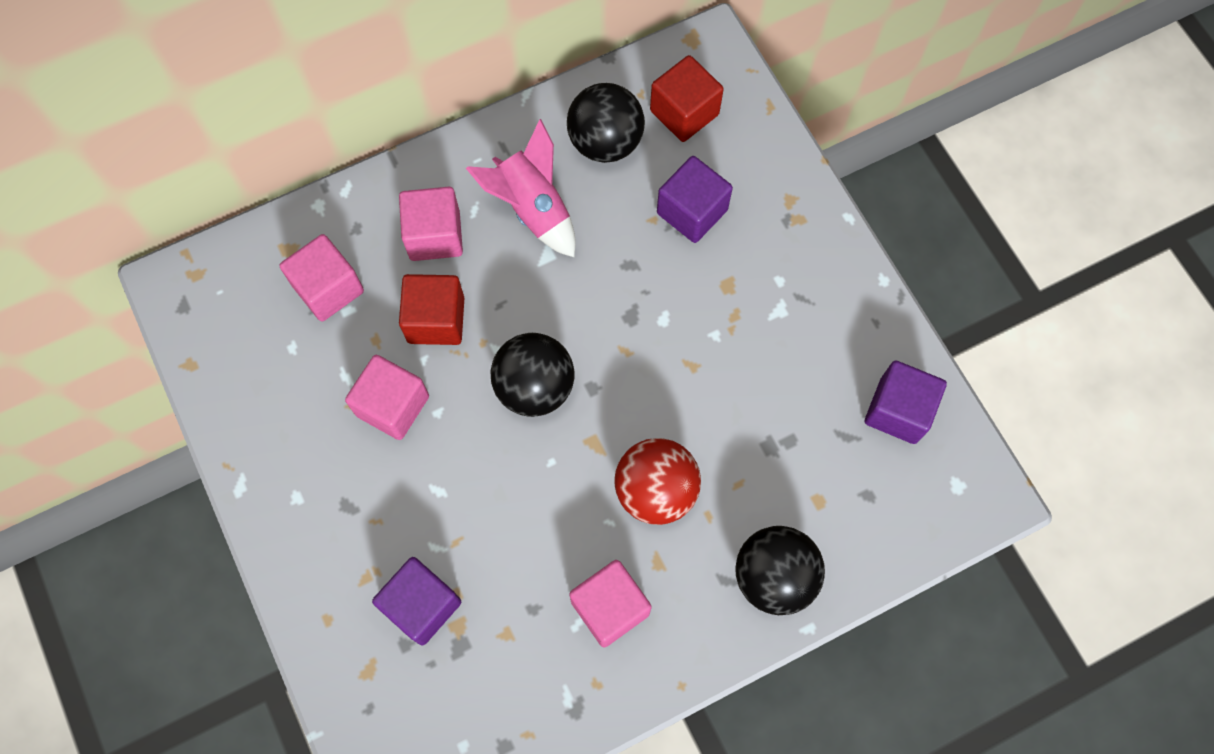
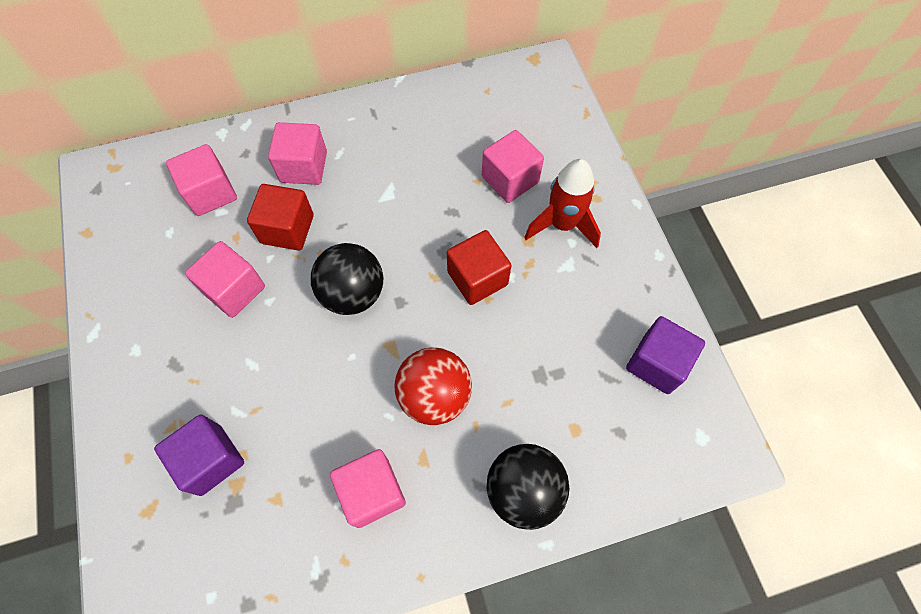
camera: 10 degrees right, 5 degrees down
(533, 208) = (385, 159): pink rocket -> none
(605, 142) = (452, 120): black ball -> none
(684, 112) = (518, 108): red cube -> red cube (477, 278)
(692, 211) = (510, 179): purple cube -> pink cube
(764, 260) = (562, 225): none -> red rocket

